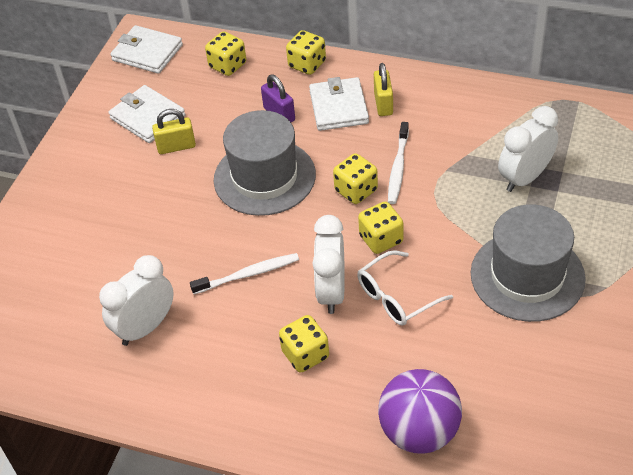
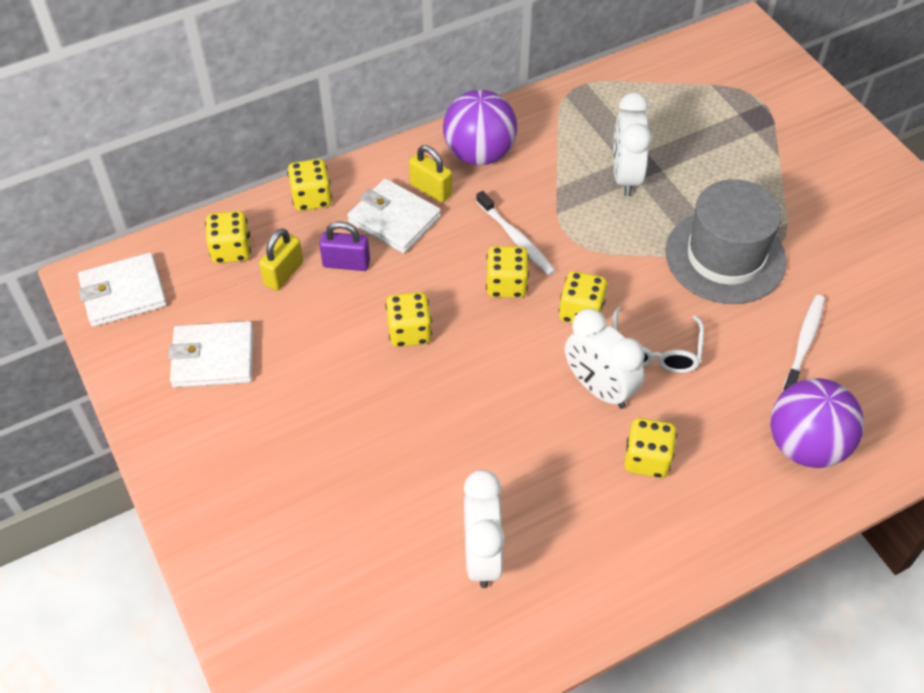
camera: 50 degrees left, 5 degrees up
(176, 147) = (284, 365): yellow padlock -> yellow padlock (283, 273)
(248, 274) = (510, 430): white toothbrush -> white toothbrush (804, 343)
(264, 177) = (409, 332): grey hat -> yellow dice
(442, 101) = (479, 154): none -> purple ball

